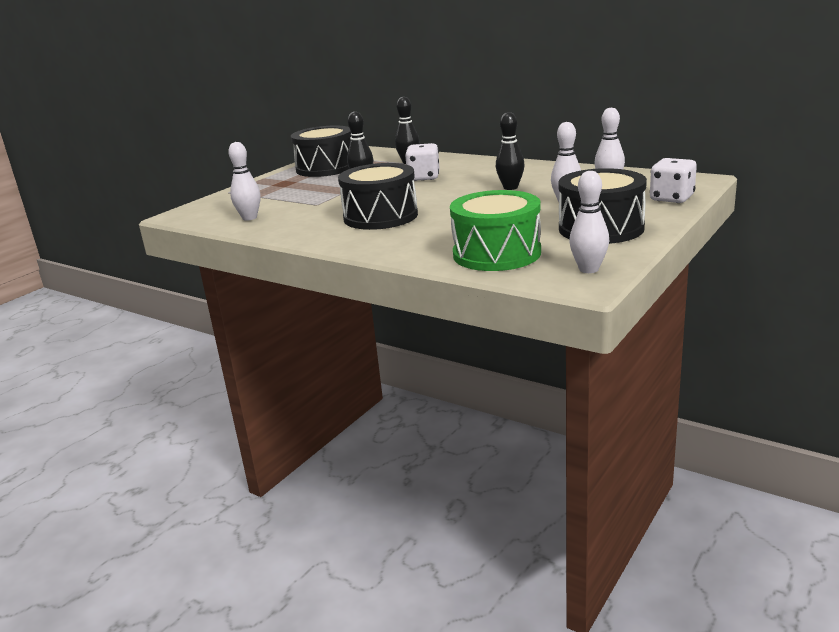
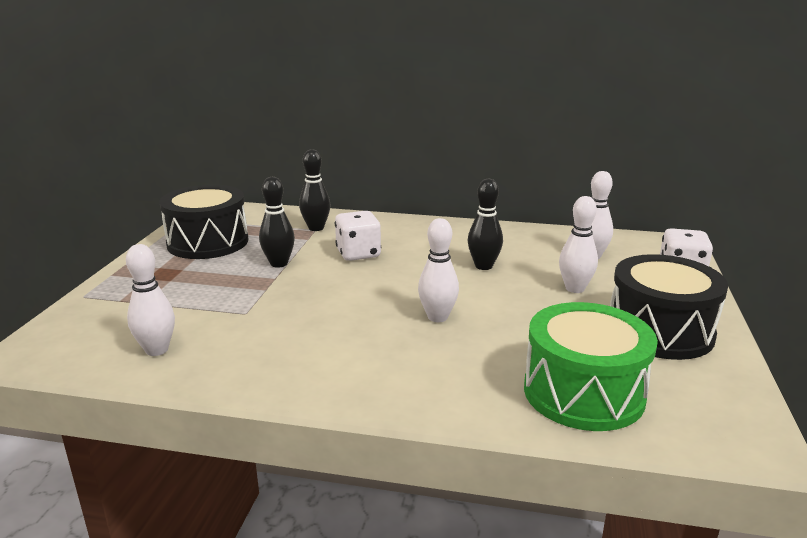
camera: 25 degrees left, 0 degrees up
(380, 216) = (360, 331): black drum -> none
(588, 269) = (726, 411): white bowling pin -> white bowling pin (437, 317)

